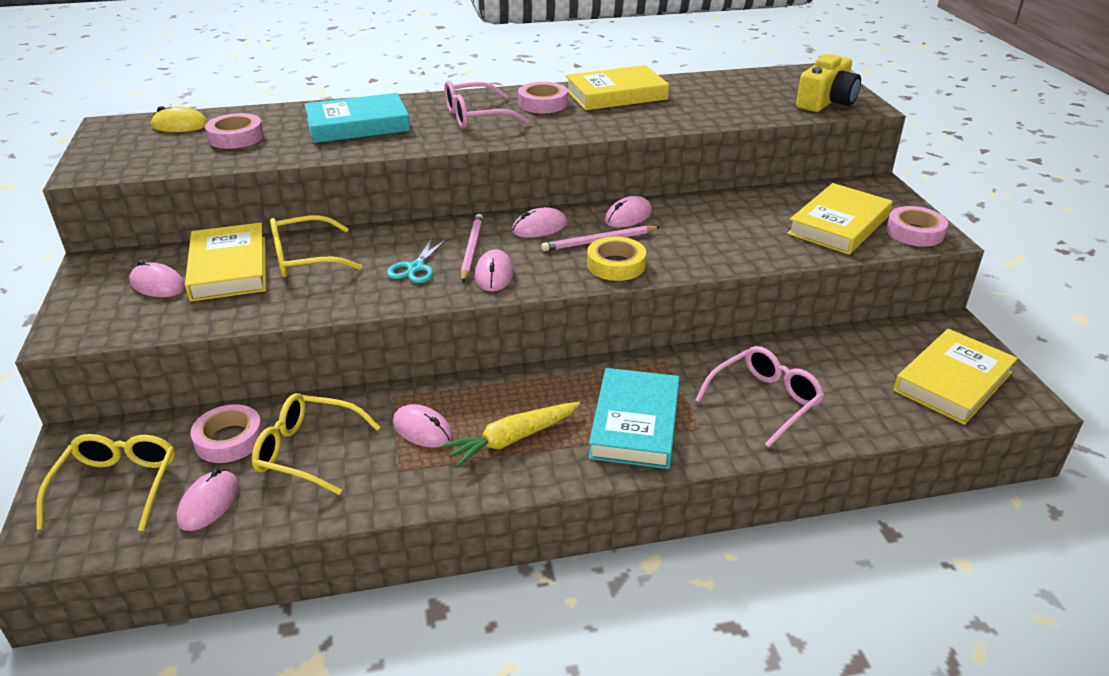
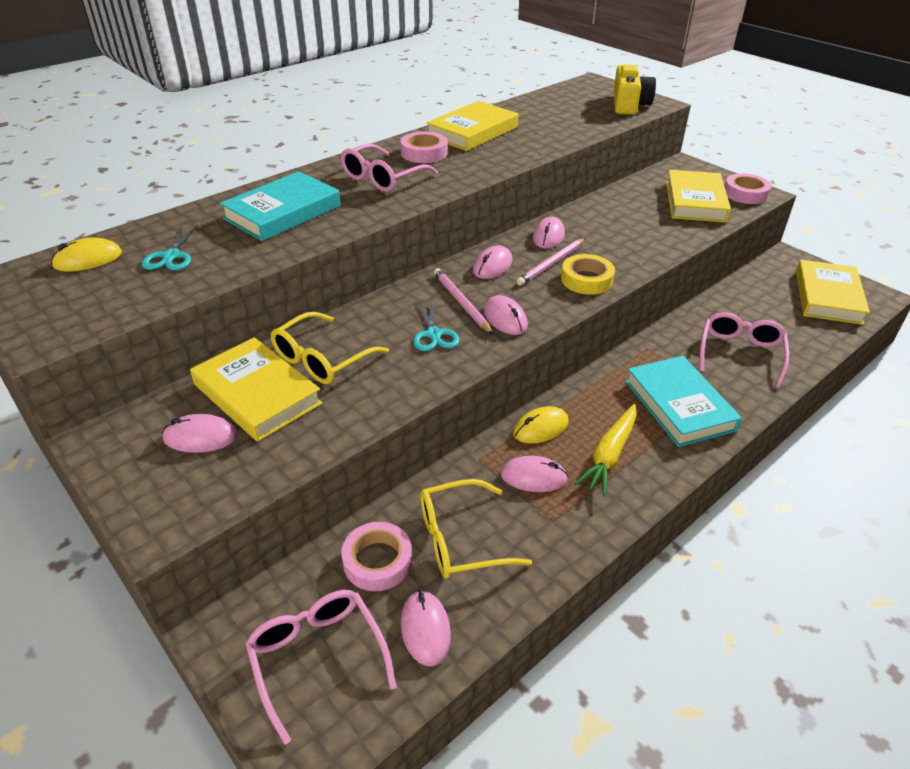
camera: 30 degrees left, 5 degrees up
(117, 486) = (317, 657): yellow glasses -> pink glasses
(236, 137) = (171, 256): pink tape -> turquoise scissors
(475, 393) = (540, 428): none -> yellow mouse

